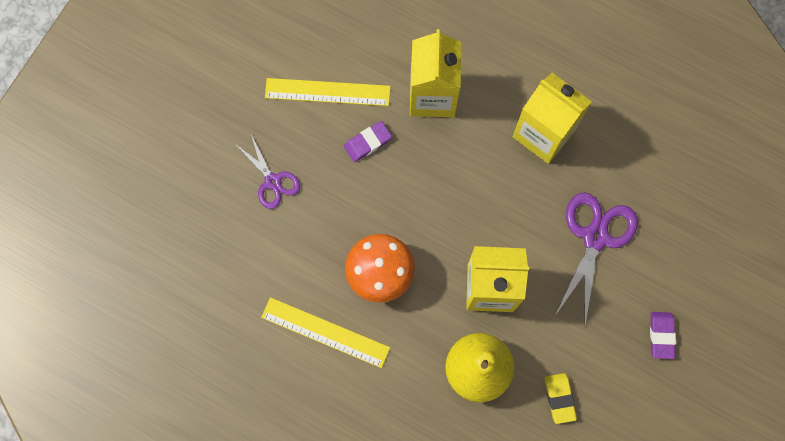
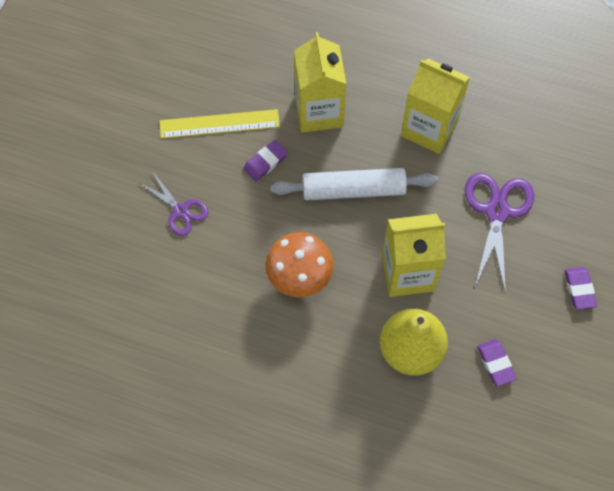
camera: 10 degrees left, 10 degrees down
(325, 332) = (256, 340): yellow ruler -> none
(452, 189) = (353, 190): none -> white rolling pin
(559, 398) = (495, 363): yellow eraser -> purple eraser

